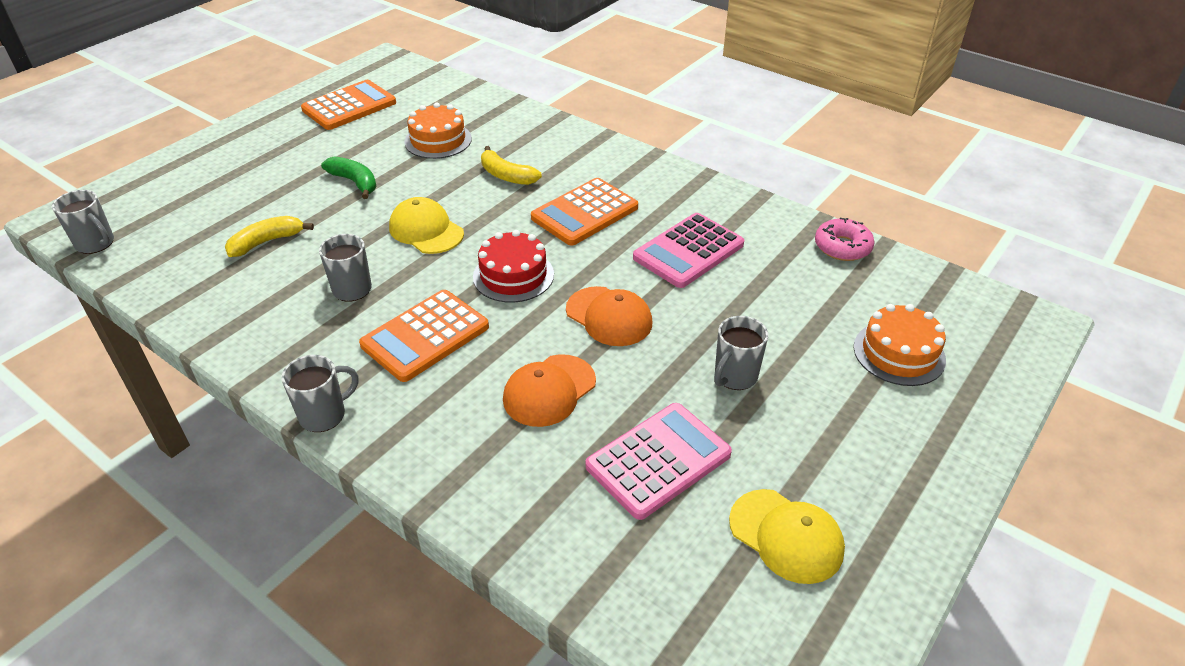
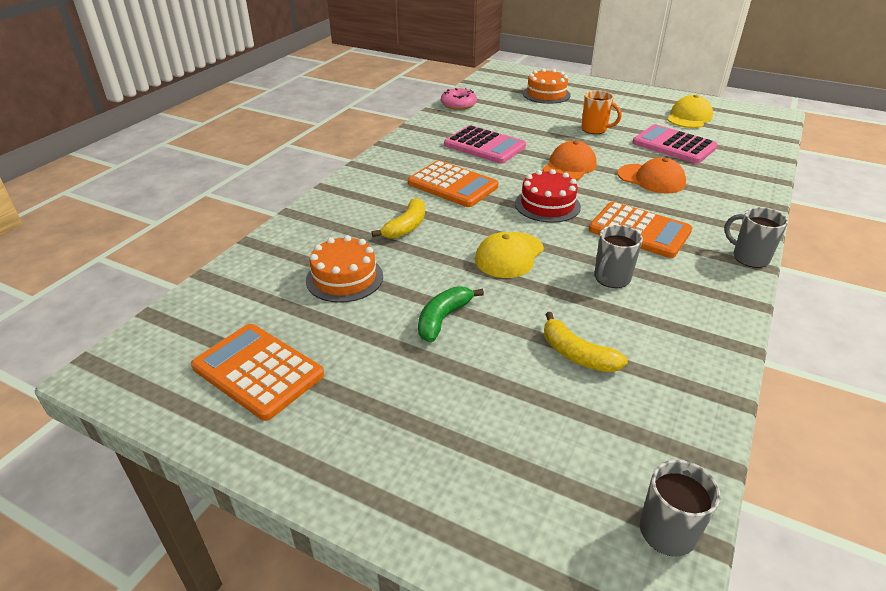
camera: 100 degrees left, 5 degrees down
(735, 376) = (595, 129): grey mug -> orange mug

